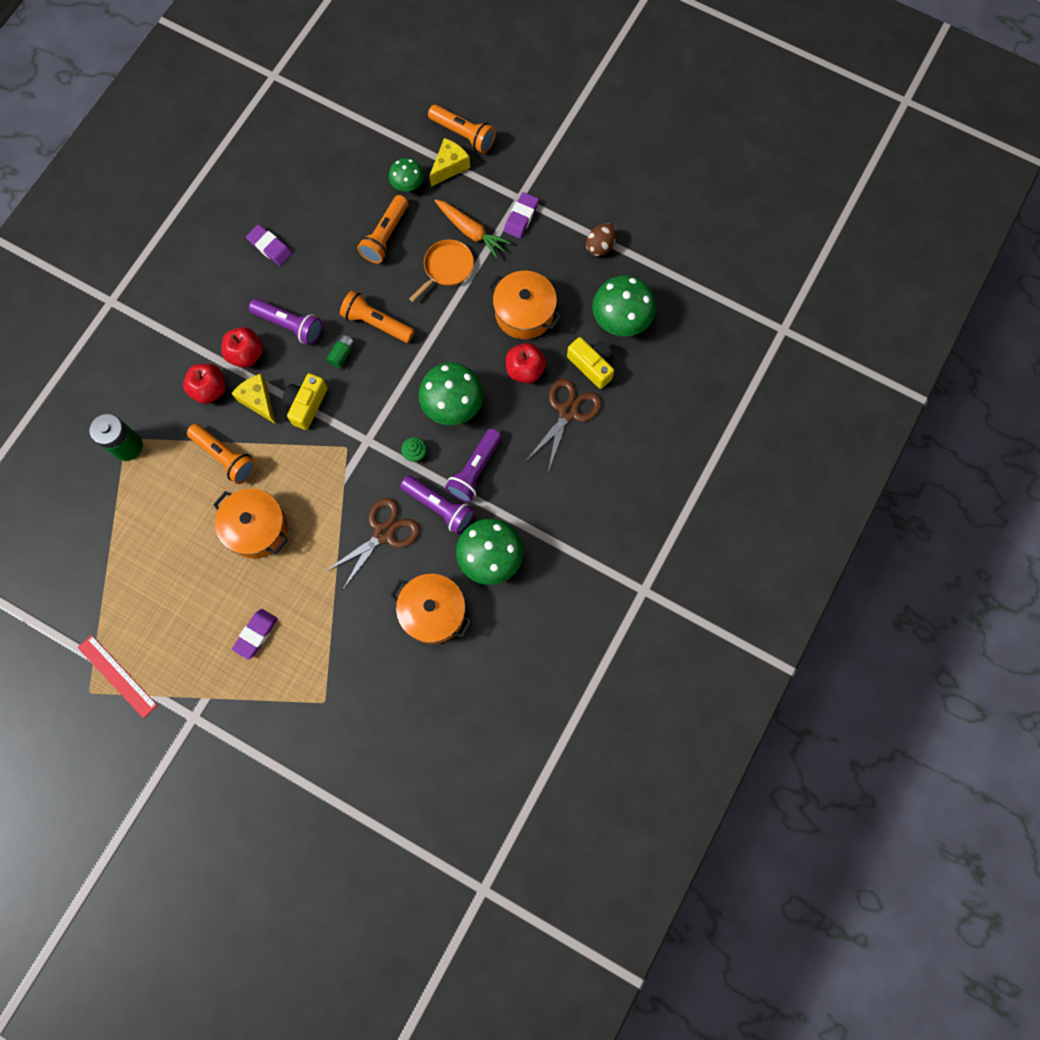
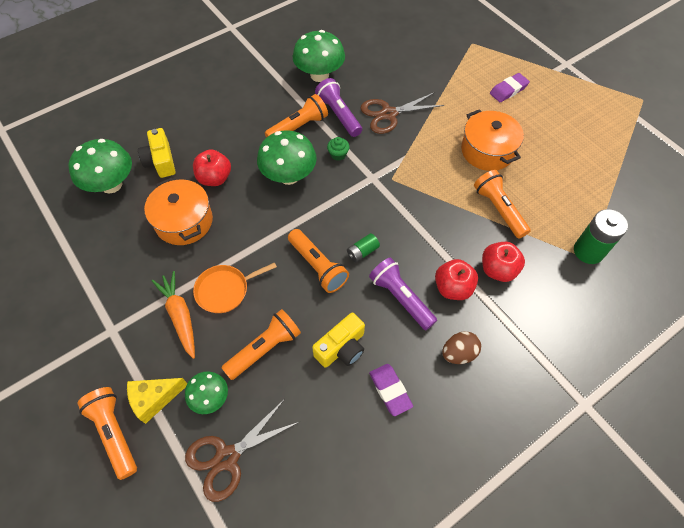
camera: 155 degrees left, 15 degrees down
(117, 676) = (620, 101): red ruler -> none
(258, 401) = (454, 242): yellow cheese -> none
(306, 405) = (412, 223): yellow camera -> yellow camera (342, 348)
(433, 612) = (376, 61): orange pot -> none
(475, 470) = (298, 127): purple flashlight -> orange flashlight
(521, 217) = (124, 309): purple eraser -> none
(568, 412) = (203, 138): brown scissors -> brown scissors (227, 457)
(600, 246) = (77, 250): brown egg -> brown egg (458, 353)

